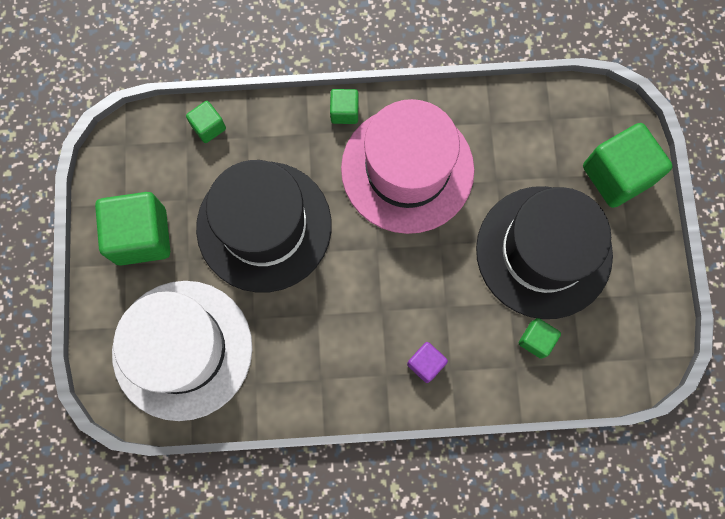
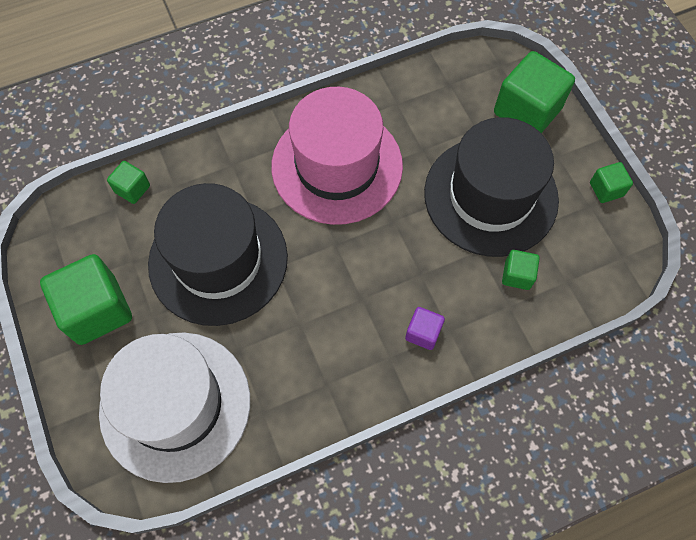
camera: 20 degrees left, 10 degrees down
(344, 112) = (259, 135): green cube -> green cube (606, 189)

